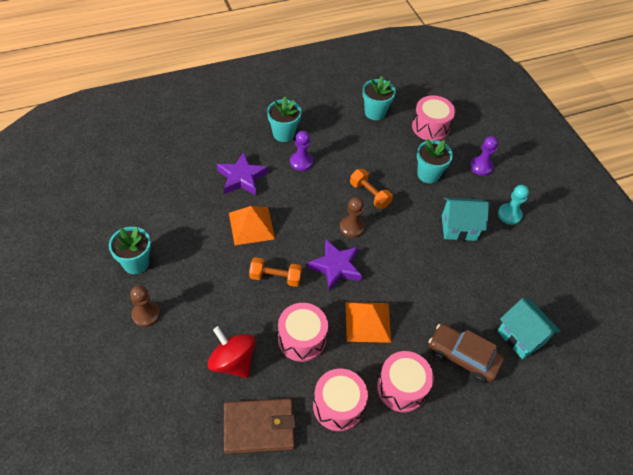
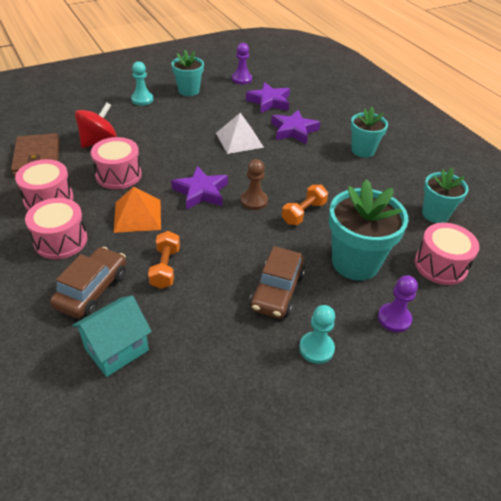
camera: 85 degrees right, 10 degrees down
(146, 314) = (142, 99): brown pawn -> turquoise pawn
(180, 188) = (269, 102): none -> purple star
(251, 225) = (239, 140): orange pyramid -> white pyramid
(275, 277) = (184, 156): orange dumbbell -> orange dumbbell (165, 268)
(301, 162) = (329, 163): purple pawn -> purple pawn (241, 79)
(428, 174) = (355, 262): turquoise flower pot -> turquoise flower pot, size x1.61
(459, 228) = (277, 291): turquoise house -> brown car

